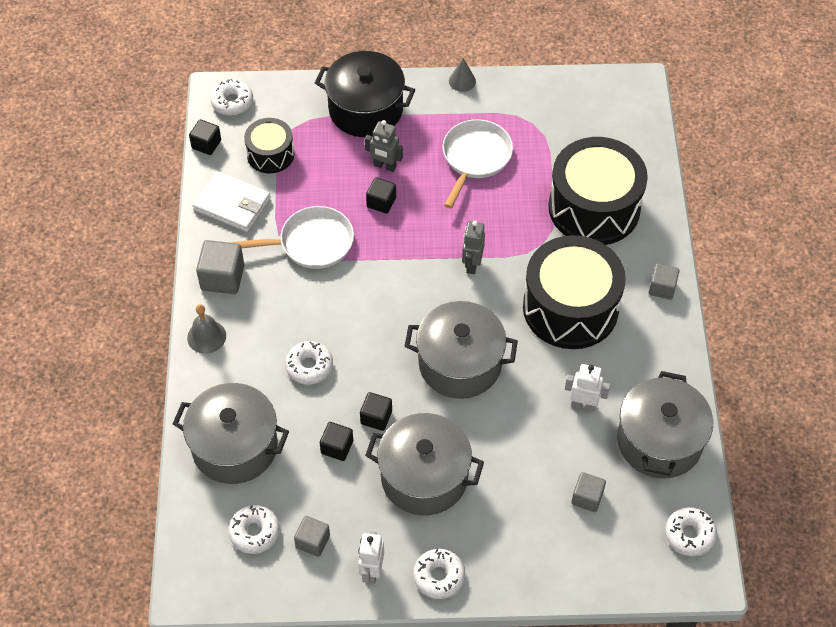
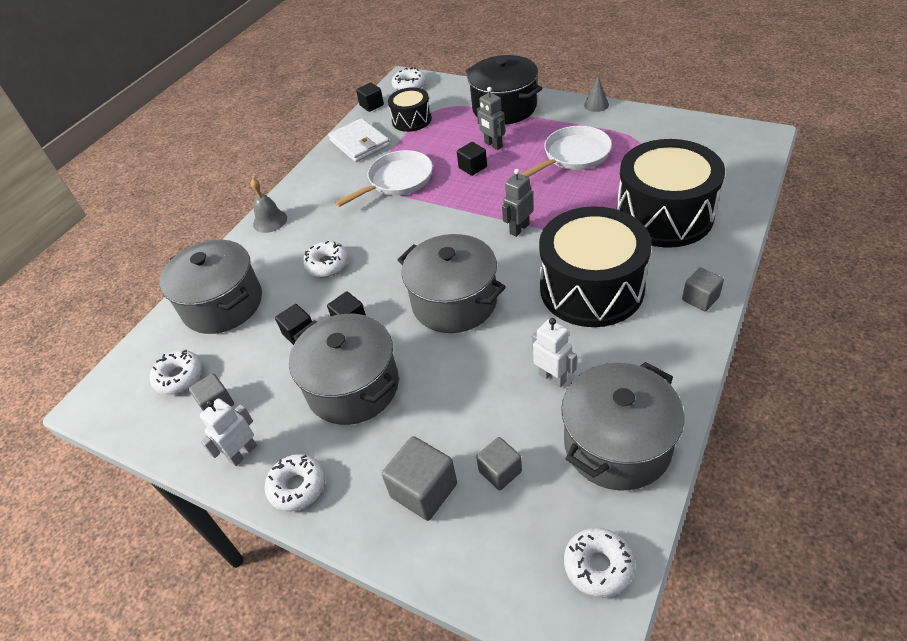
camera: 35 degrees right, 10 degrees down
(222, 278) = (314, 186): grey cube -> grey cube (424, 490)
(311, 243) = (397, 181): white pan -> white pan turned 60 degrees counterclockwise

